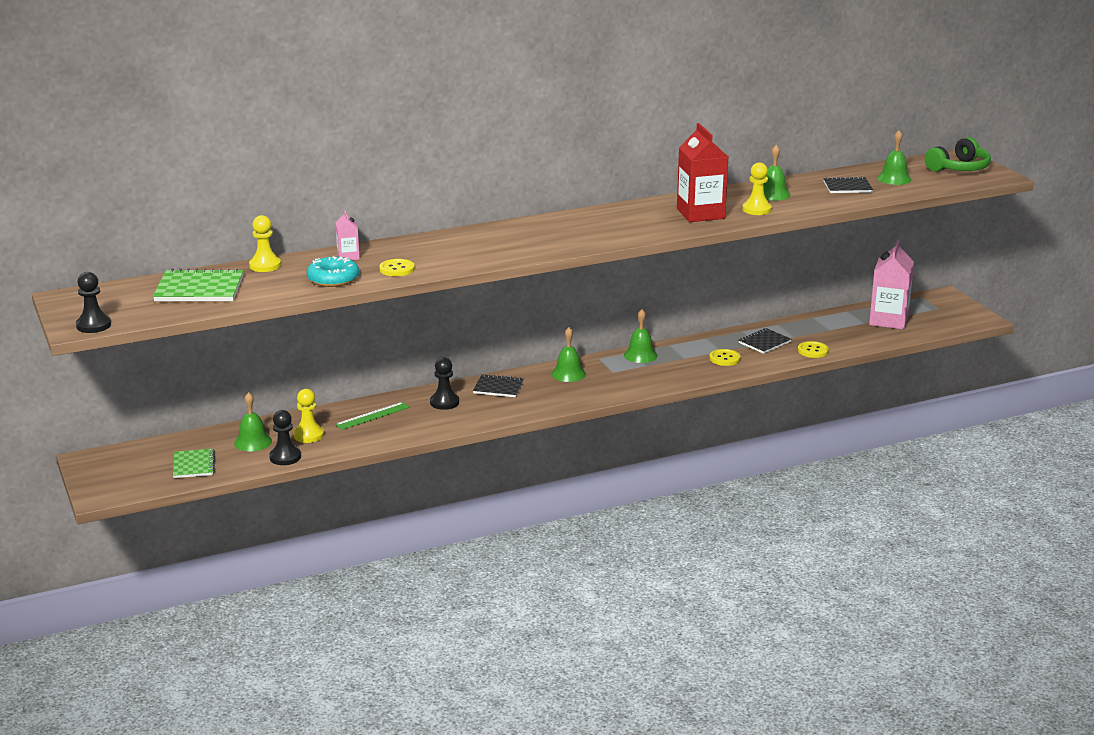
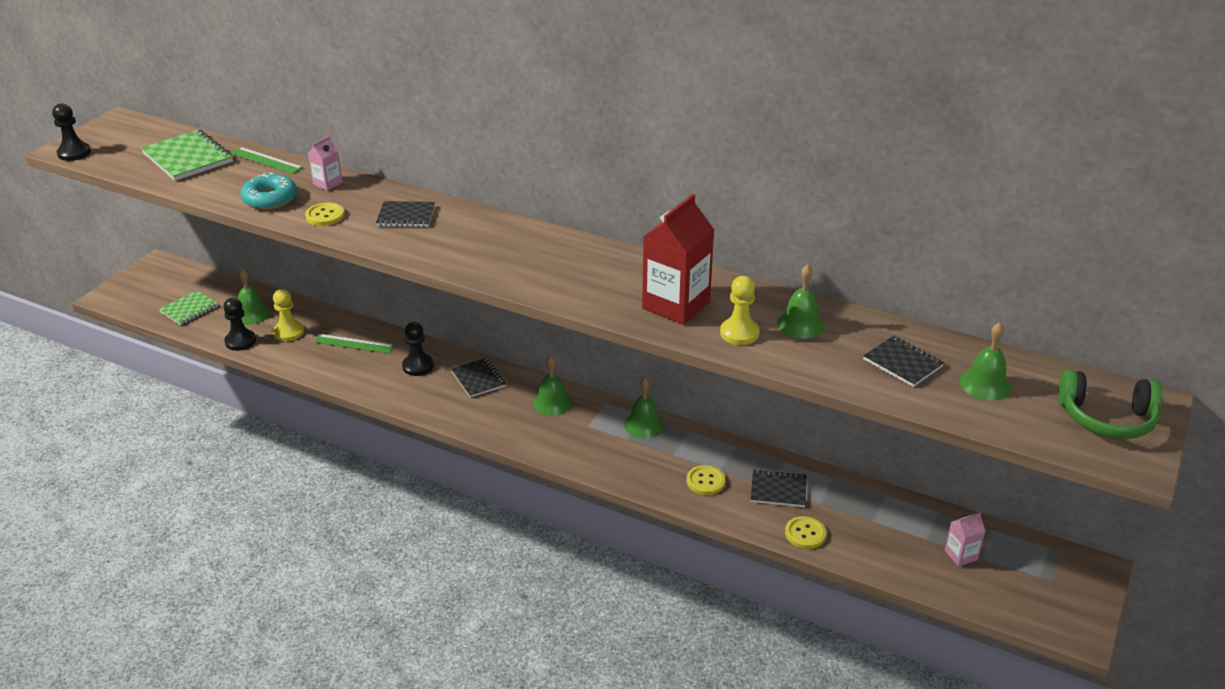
camera: 50 degrees right, 10 degrees up
(265, 265) = (266, 160): yellow pawn -> green ruler
(448, 247) = (406, 216): none -> black notebook
(888, 320) = (961, 555): pink carton -> pink carton, size x0.49

